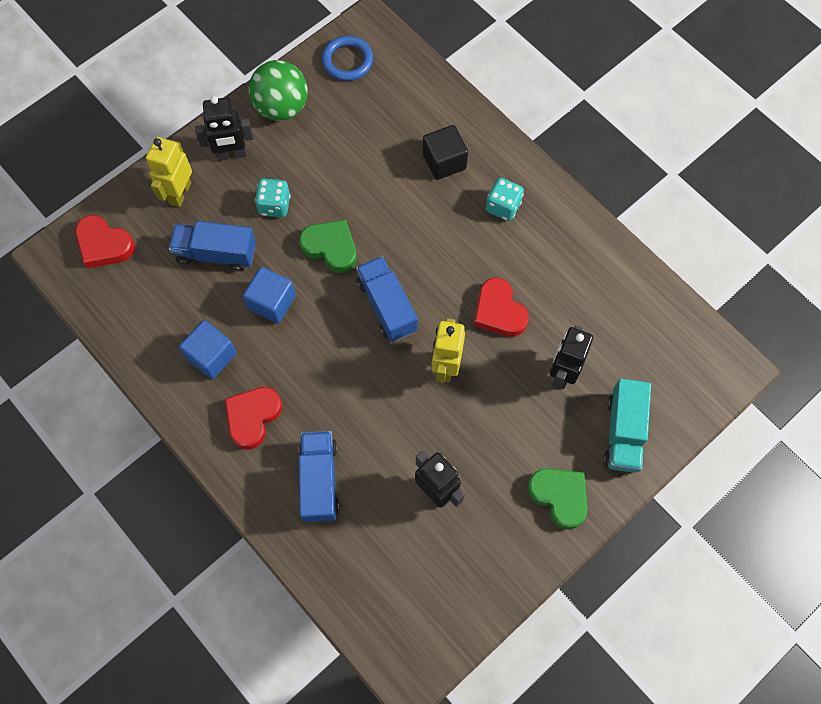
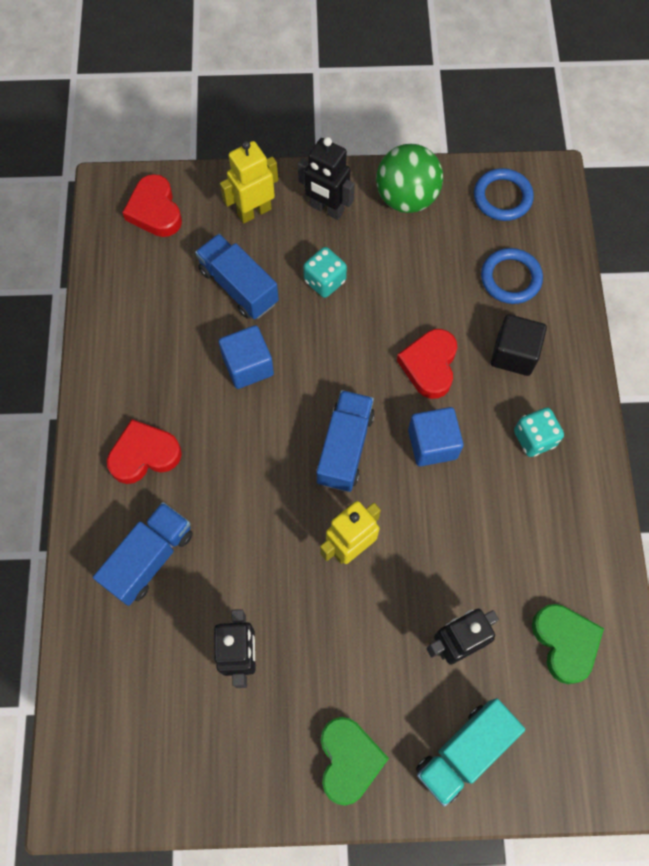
camera: 40 degrees right, 0 degrees up
(211, 356) = (157, 373): blue cube -> blue cube (432, 444)
(331, 248) = (341, 356): green heart -> green heart (565, 642)
(399, 112) = (510, 278): none -> blue ring
(499, 311) = (444, 535): red heart -> red heart (429, 365)

